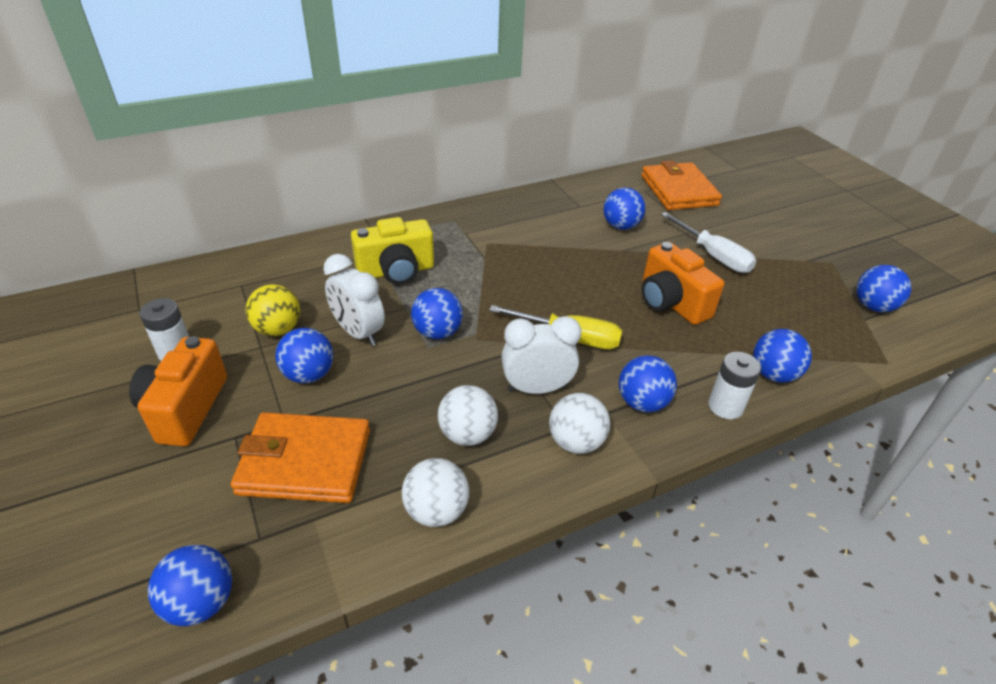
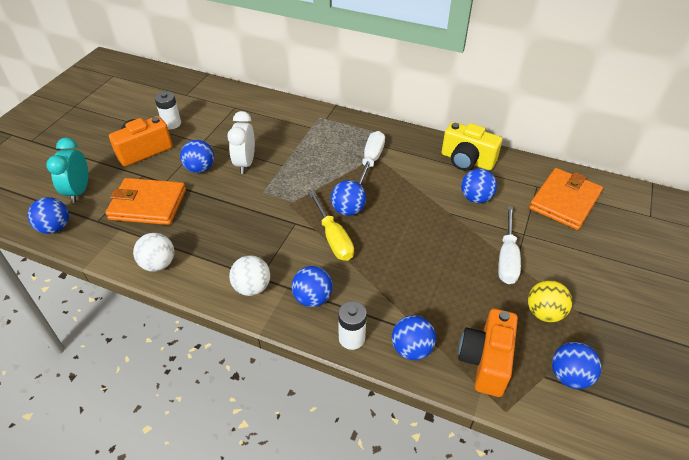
camera: 50 degrees right, 5 degrees up
(160, 528) = (79, 191): none -> turquoise clock
(278, 329) = (218, 139): yellow ball -> yellow ball (544, 313)
(305, 462) = (148, 204): orange wallet -> orange wallet turned 45 degrees counterclockwise
(396, 271) = (307, 143): yellow camera -> yellow camera (467, 160)
(437, 332) = (277, 188): blue ball -> blue ball (348, 210)
(467, 434) = (216, 244): white ball -> none
(487, 249) = (371, 161): none -> white screwdriver
(537, 388) = (276, 249): white clock -> none
(671, 303) = (424, 263): orange camera -> orange camera (485, 361)

